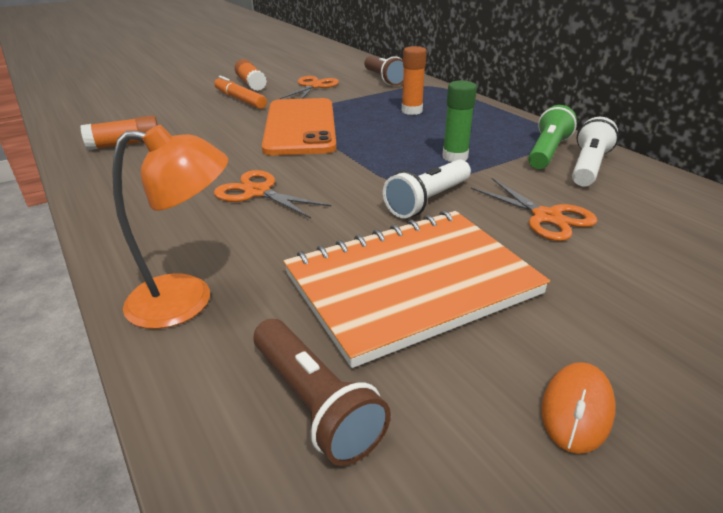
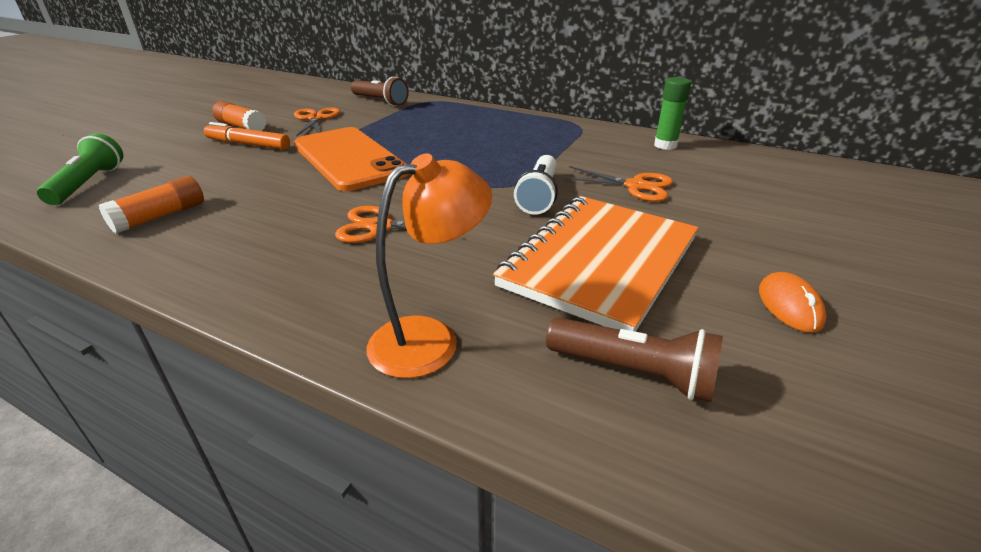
camera: 30 degrees left, 0 degrees up
(412, 111) = (440, 125): orange glue stick -> none
(455, 157) = (520, 156): green glue stick -> green glue stick (665, 145)
(547, 152) = (583, 138): green flashlight -> green flashlight (88, 184)
(588, 167) = (623, 143): white flashlight -> none

